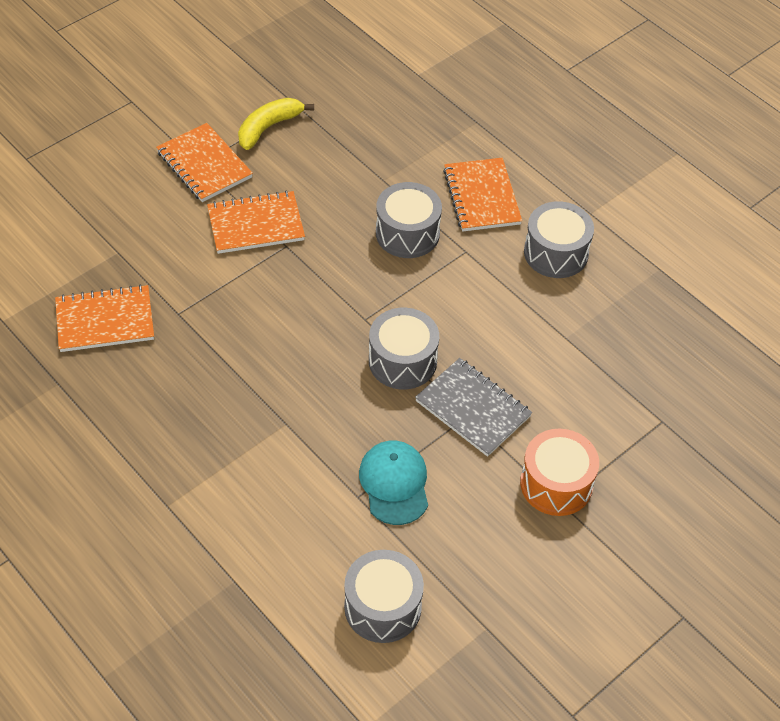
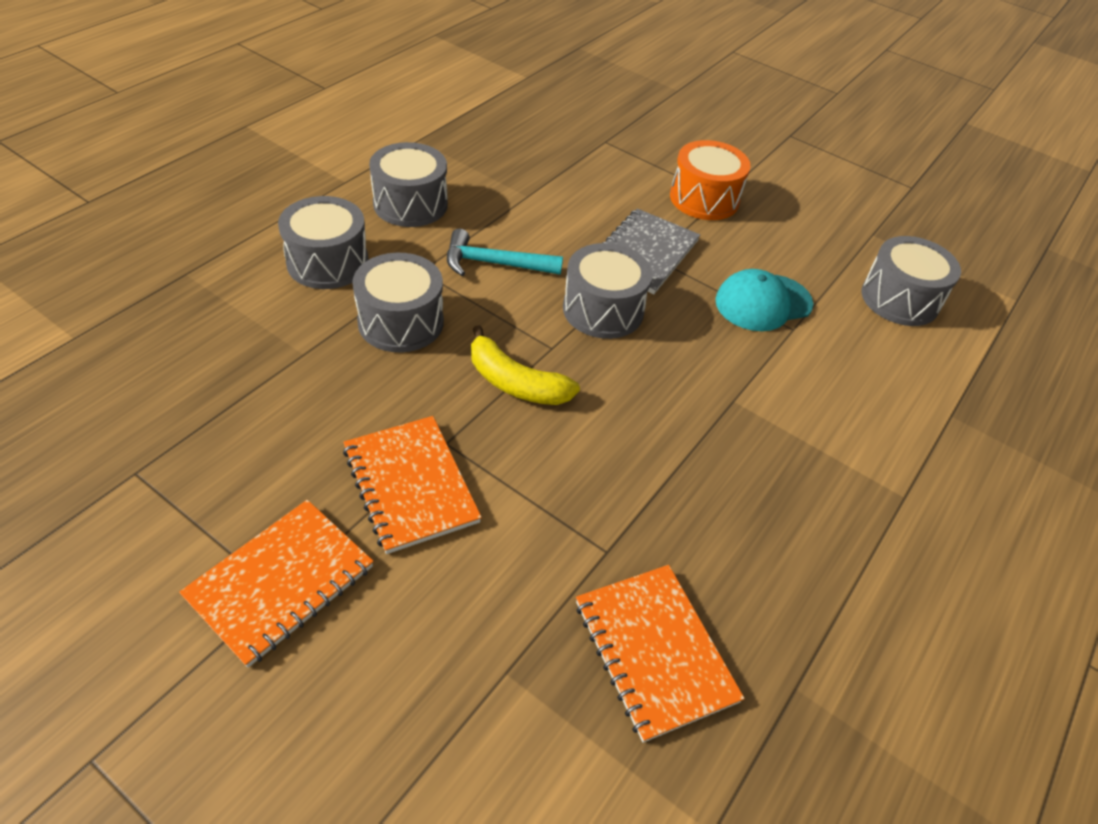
camera: 105 degrees left, 5 degrees down
(268, 127) = (186, 504): yellow banana -> yellow banana (515, 383)
(469, 298) = (494, 264): none -> turquoise hammer
(481, 197) = (328, 262): orange notebook -> grey drum

